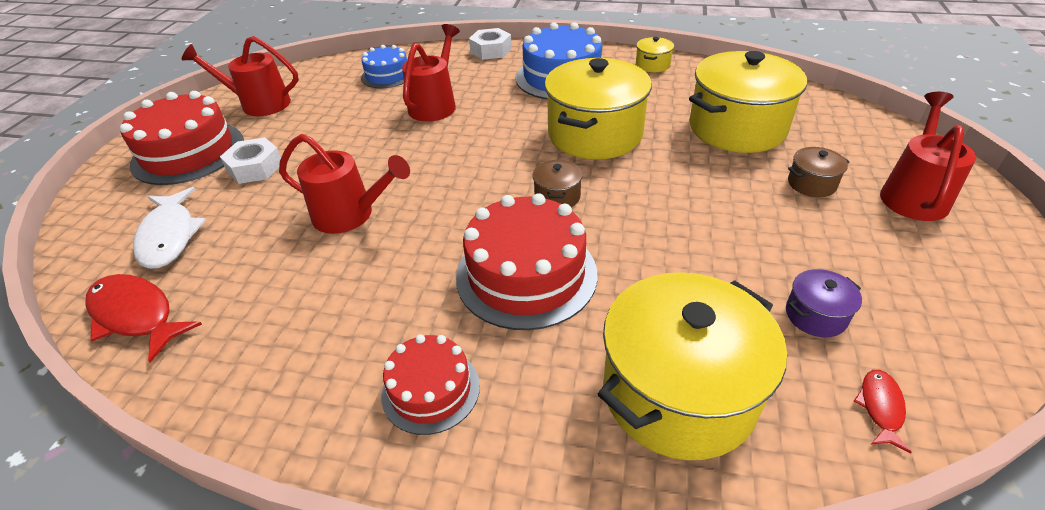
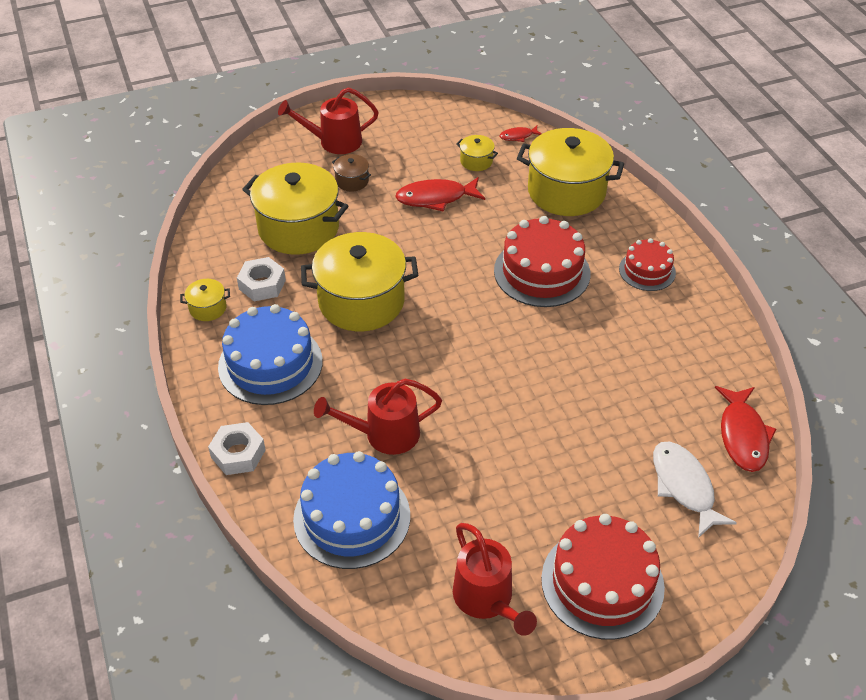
camera: 125 degrees left, 5 degrees up
(169, 236) = (684, 486): white fish -> white fish turned 60 degrees counterclockwise
(255, 167) = (575, 503): white nut -> white nut (262, 284)
(351, 215) = (568, 390): red watering can -> none
(387, 75) = (352, 517): blue cake -> blue cake, size x1.71
(557, 196) = (457, 290): brown pot -> none
(739, 239) = (435, 198): none -> red fish
(815, 315) = (476, 161): purple pot -> yellow pot

